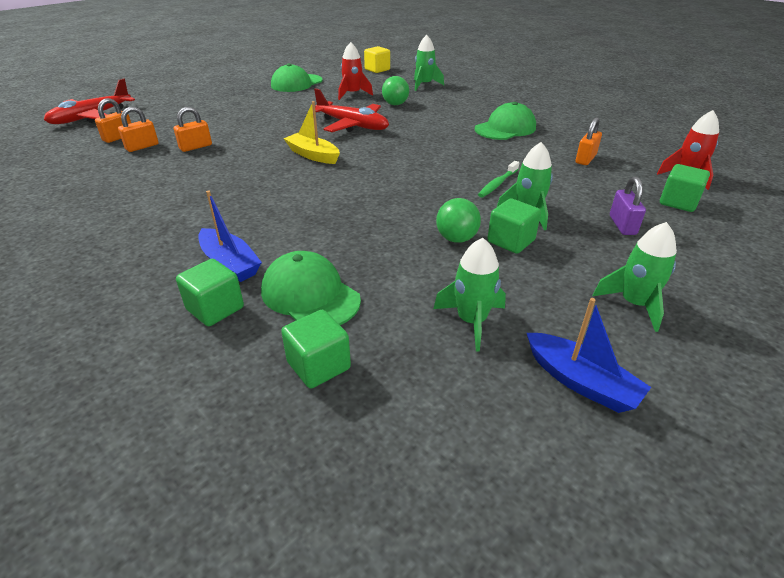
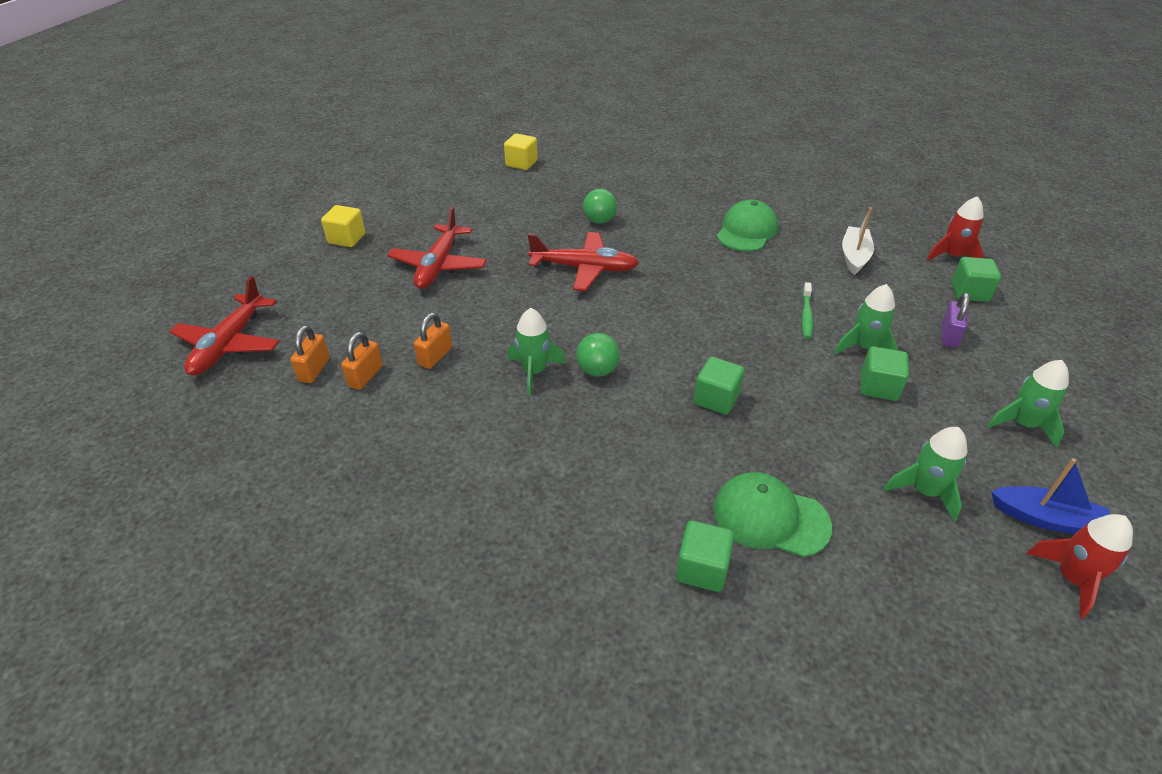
camera: 25 degrees left, 5 degrees up
(220, 85) = (347, 239): none -> yellow cube
(230, 263) = (657, 509): blue boat -> none
(257, 106) = (438, 265): none -> red plane
(296, 83) = (445, 211): green cap -> none
(313, 155) = (587, 329): yellow boat -> none
(318, 365) = (852, 590): green cube -> green cube (716, 399)
(353, 94) = (534, 215): red rocket -> red rocket (1071, 579)
(424, 85) = (602, 179): green rocket -> green rocket (534, 372)
(456, 239) = (832, 400): green ball -> green ball (597, 370)
(585, 159) = (854, 256): orange padlock -> white boat
(622, 225) = (948, 336): purple padlock -> purple padlock turned 45 degrees clockwise

